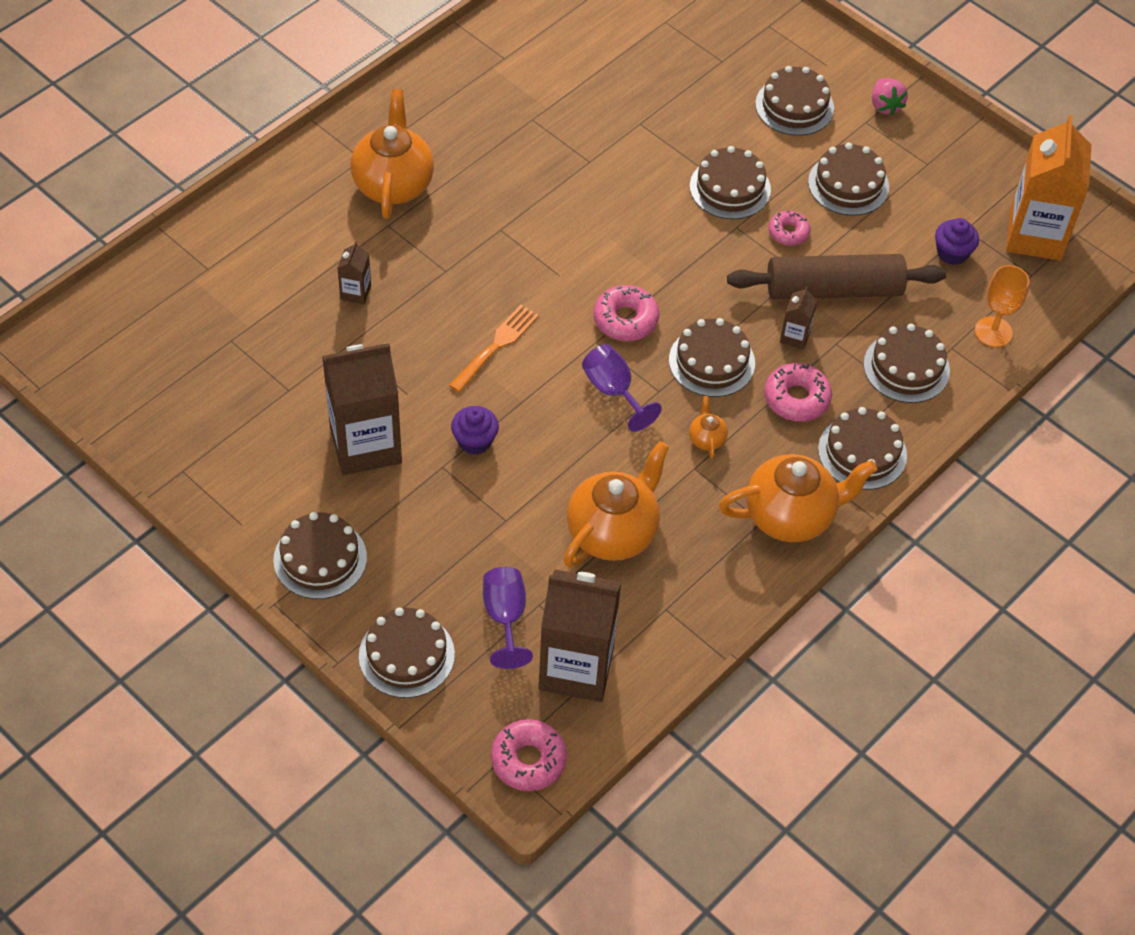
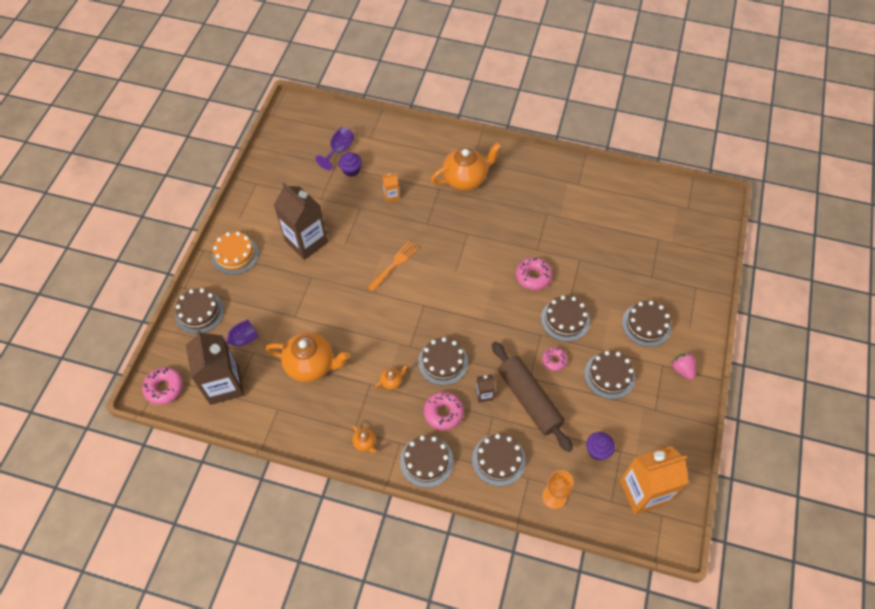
camera: 65 degrees right, 5 degrees up
(320, 558) = (235, 254): brown cake -> orange cake
(355, 292) = (391, 196): brown carton -> orange carton
(475, 441) = (333, 282): purple cupcake -> purple cupcake (351, 170)
(496, 346) = (394, 265): orange fork -> orange fork turned 60 degrees counterclockwise
(613, 391) = (397, 326): purple goblet -> purple goblet (339, 150)
(625, 319) = (445, 311): pink donut -> pink donut (533, 276)
(791, 516) = (365, 443): orange teapot -> orange teapot, size x0.43
(885, 106) = (682, 369): pink strawberry -> pink strawberry turned 105 degrees clockwise

